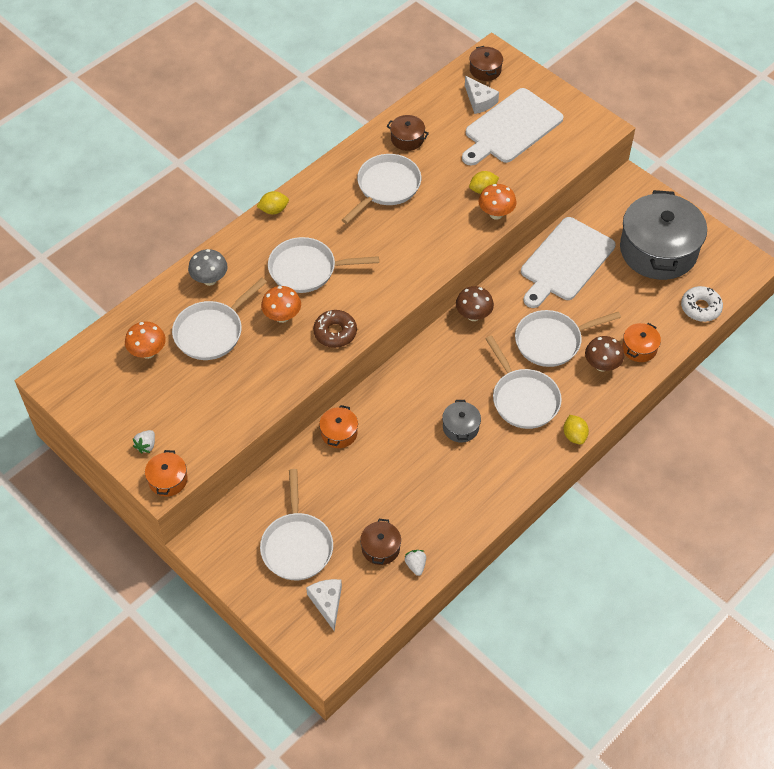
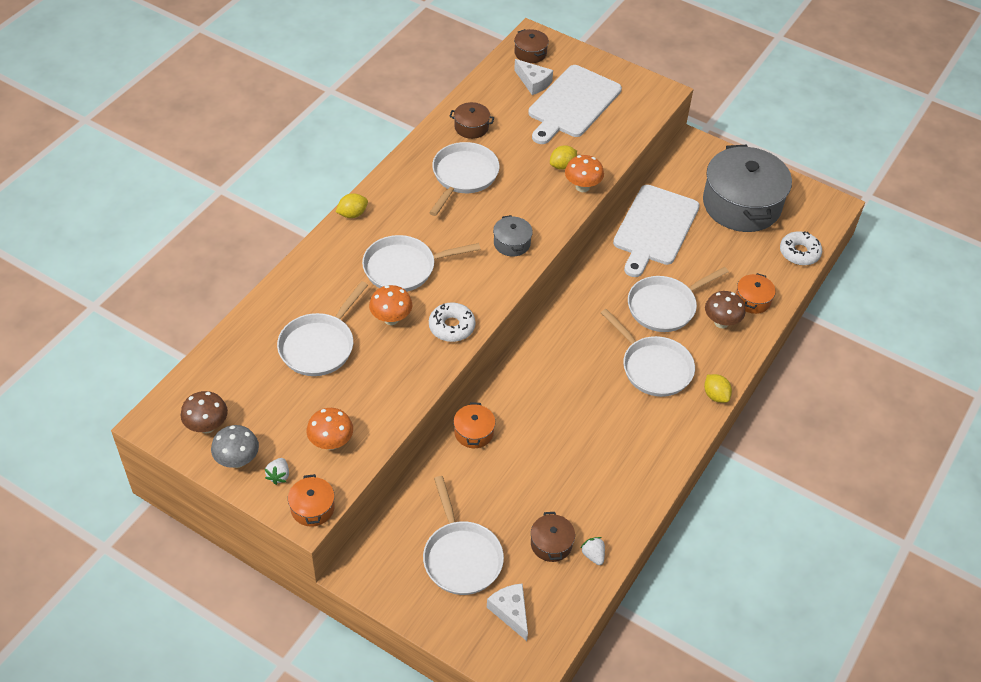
camera: 15 degrees left, 5 degrees down
(148, 352) = (255, 377): orange mushroom -> orange mushroom (331, 443)
(210, 280) = (303, 293): grey mushroom -> grey mushroom (237, 460)
(335, 332) = (451, 327): brown donut -> white donut
(460, 427) = (598, 406): grey pot -> grey pot (512, 243)
(473, 315) = (579, 293): brown mushroom -> brown mushroom (207, 426)

